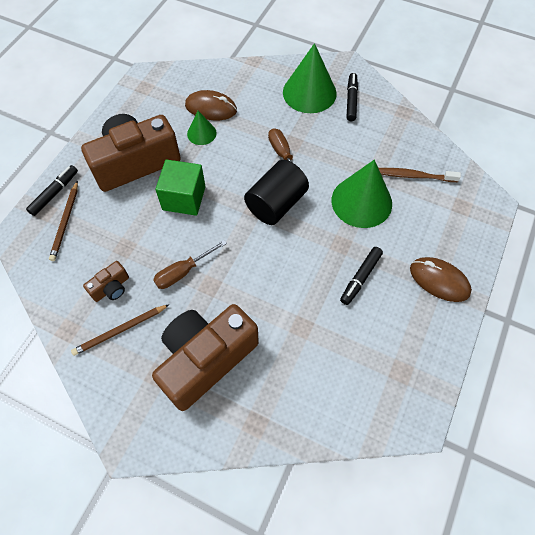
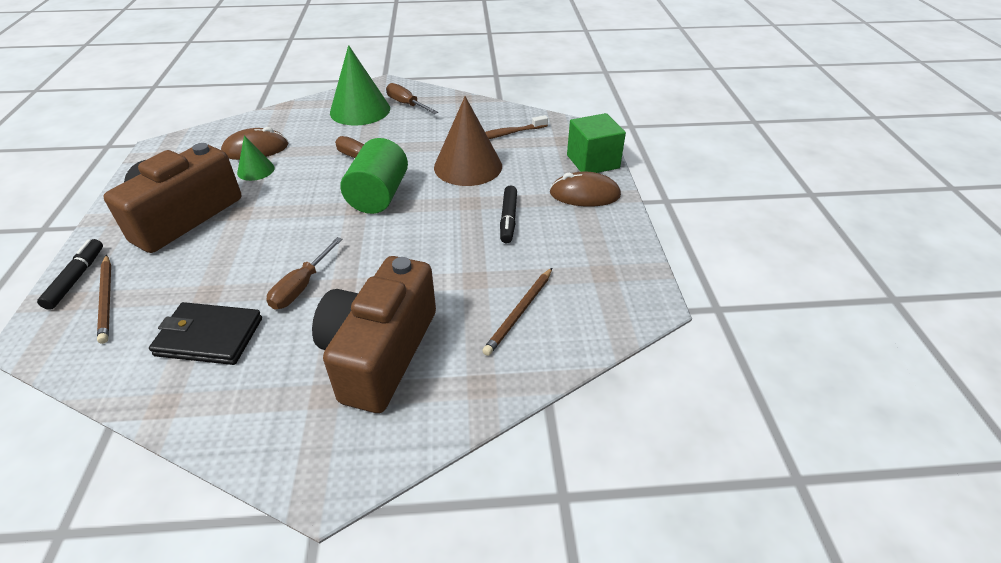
camera: 30 degrees left, 20 degrees down
(111, 288) = (209, 337): brown camera -> black wallet
(120, 330) = (245, 373): brown pencil -> brown pencil (519, 312)
(184, 198) = (264, 226): green cube -> green cube (593, 161)
(276, 204) = (379, 196): black cylinder -> green cylinder
(351, 100) = (406, 104): black marker -> brown screwdriver
(361, 201) = (468, 166): green cone -> brown cone

